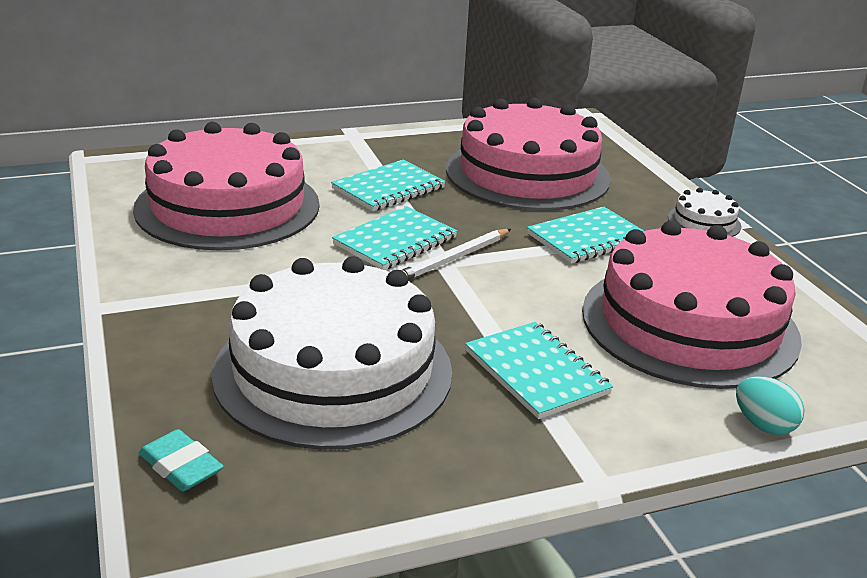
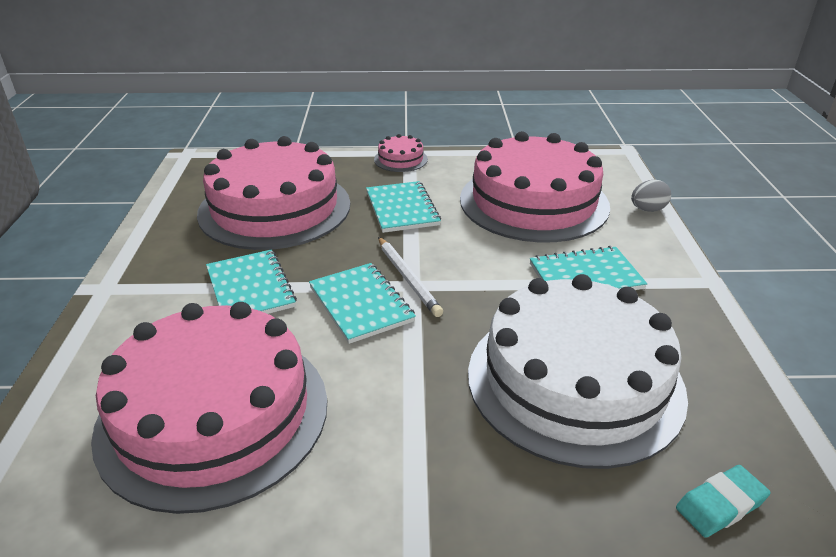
camera: 70 degrees left, 5 degrees up
(704, 222) = (400, 159): white cake -> pink cake
(763, 425) = (647, 210): turquoise egg -> grey egg

